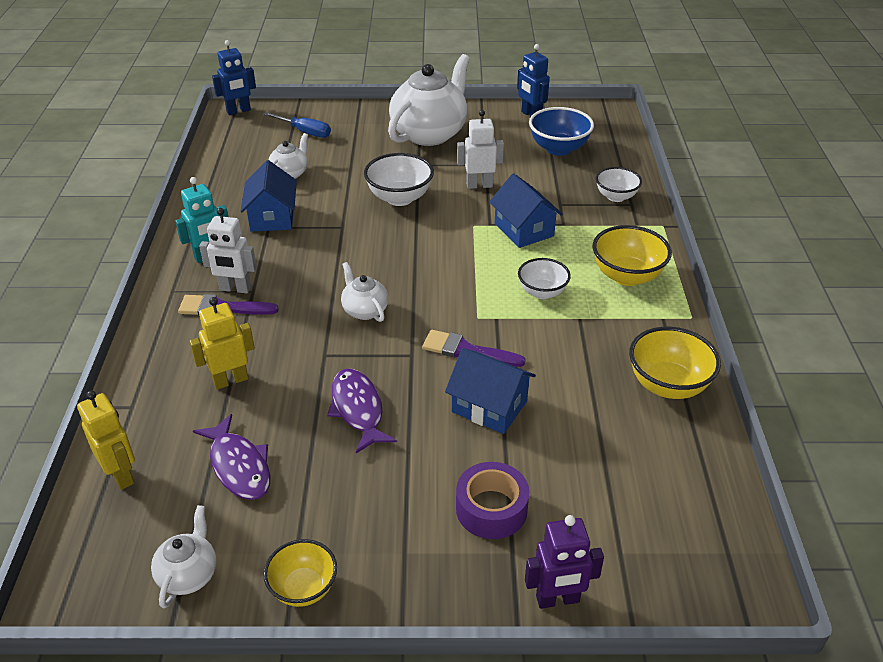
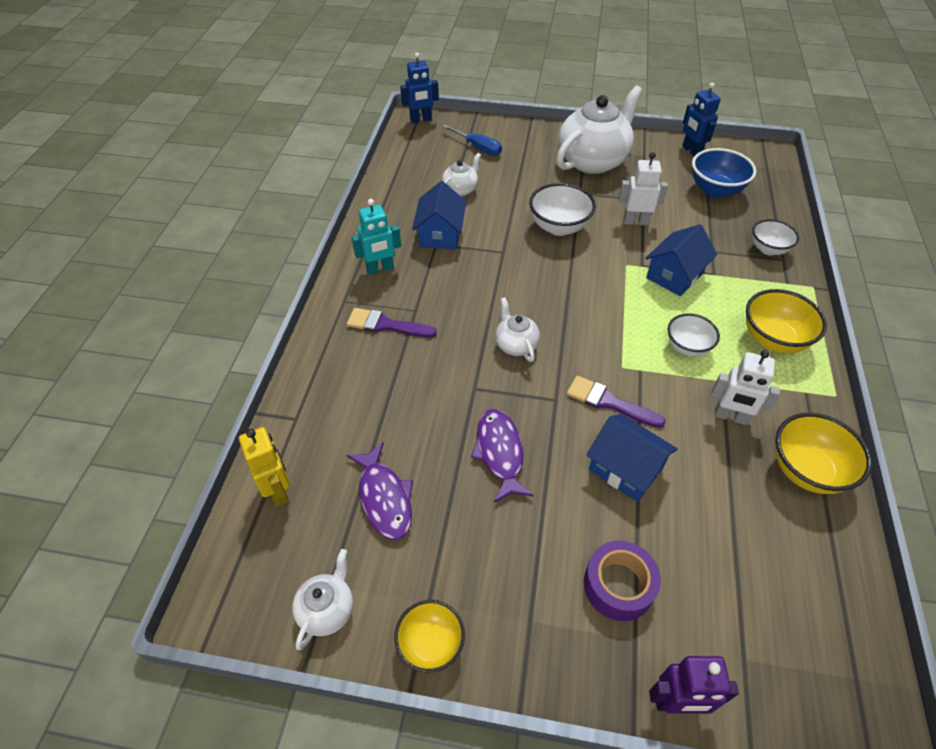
camera: 10 degrees right, 10 degrees up
(230, 380) = (386, 403): yellow robot -> none
(235, 289) = (399, 306): white robot -> white robot (730, 417)
(524, 230) = (674, 275): blue house -> blue house turned 60 degrees clockwise

